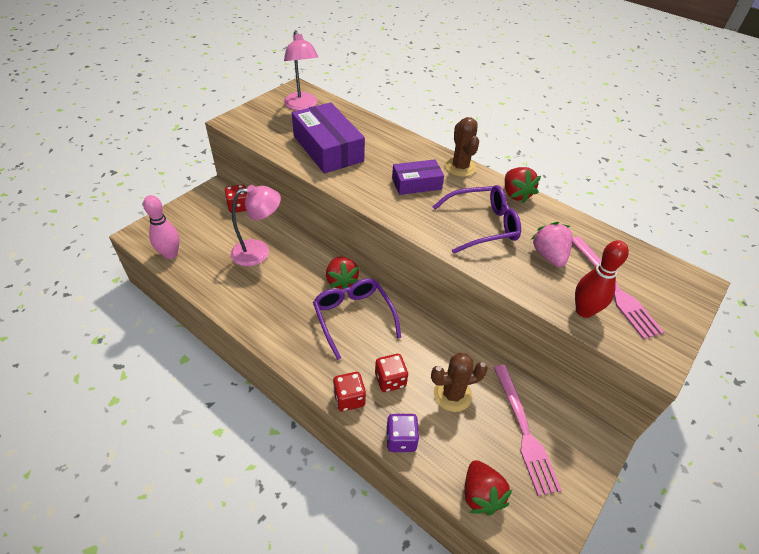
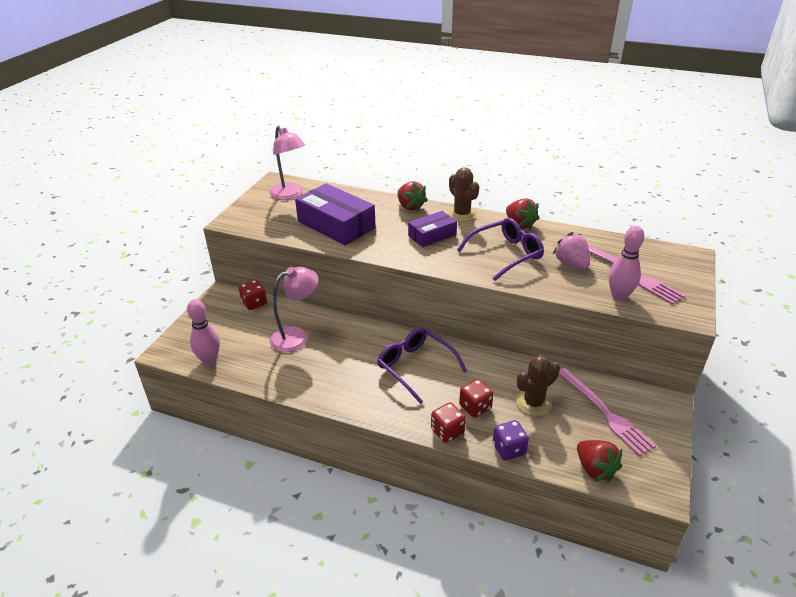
camera: 15 degrees left, 10 degrees down
(341, 281) = (388, 341): red strawberry -> red strawberry (410, 207)
(584, 311) = (619, 296): red bowling pin -> pink bowling pin

